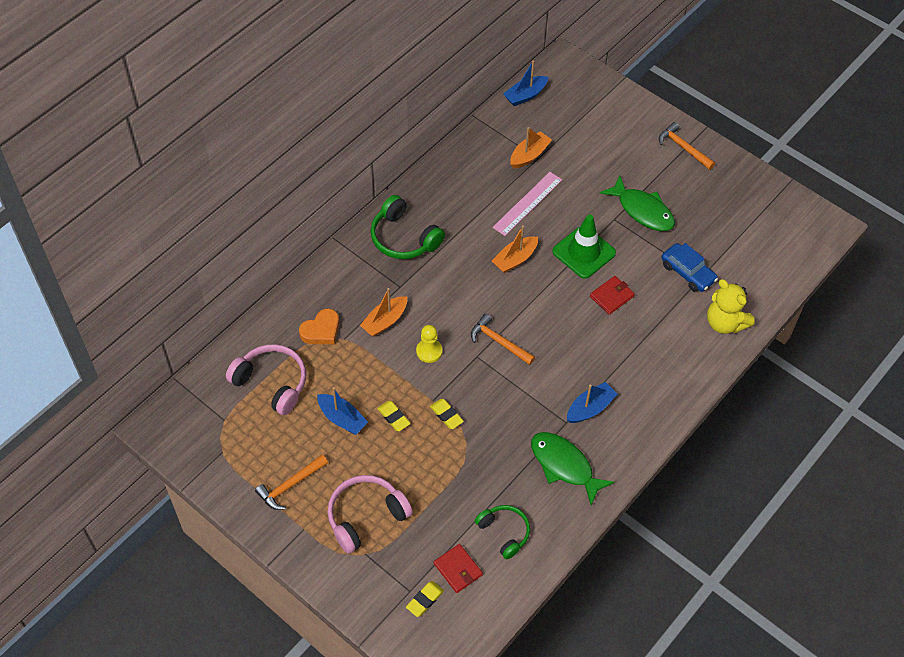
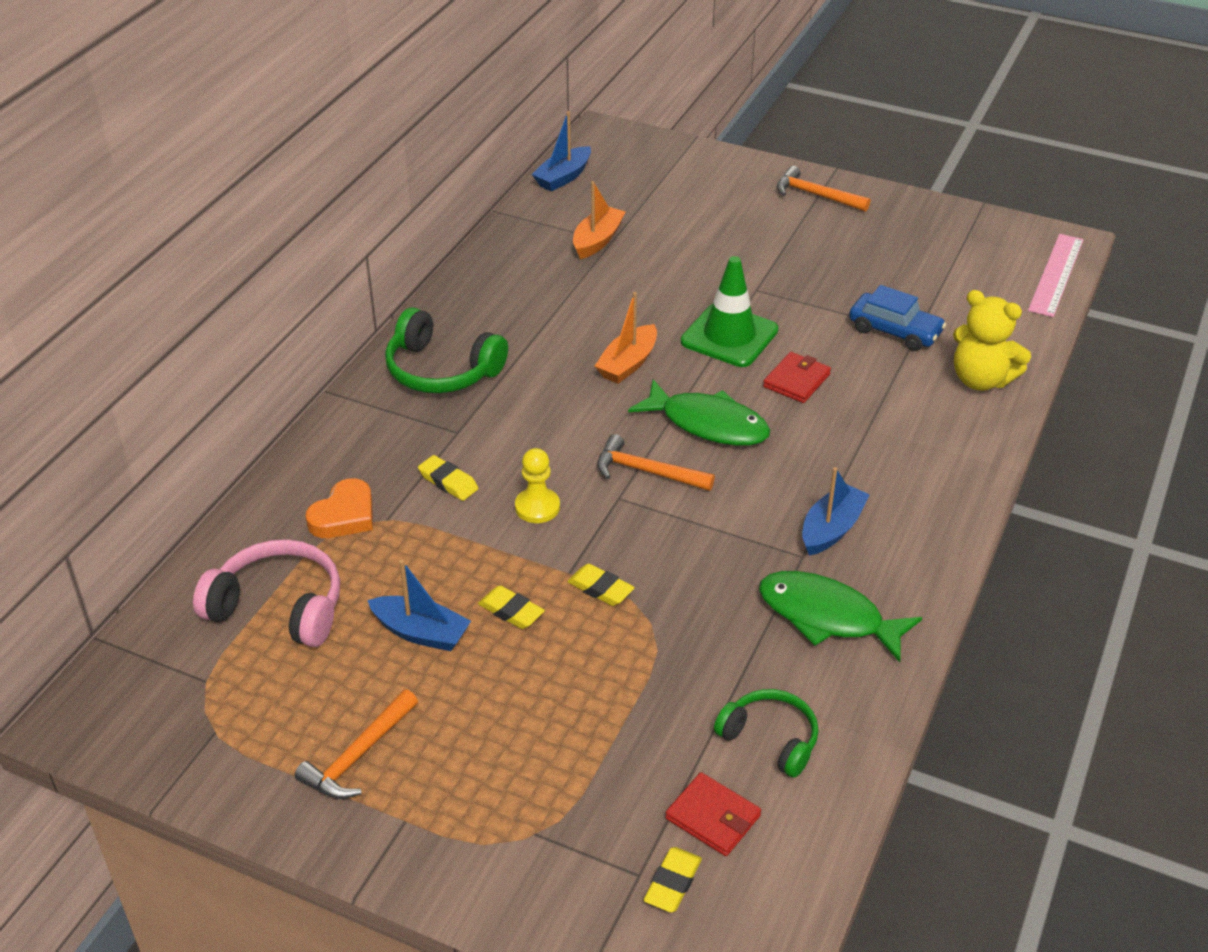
camera: 15 degrees left, 15 degrees down
(366, 516) = (514, 772): pink headphones -> none
(385, 321) = (448, 482): orange boat -> yellow eraser
(527, 203) = (619, 295): pink ruler -> pink ruler (1056, 275)
(642, 210) = (793, 273): green fish -> green fish (708, 424)

